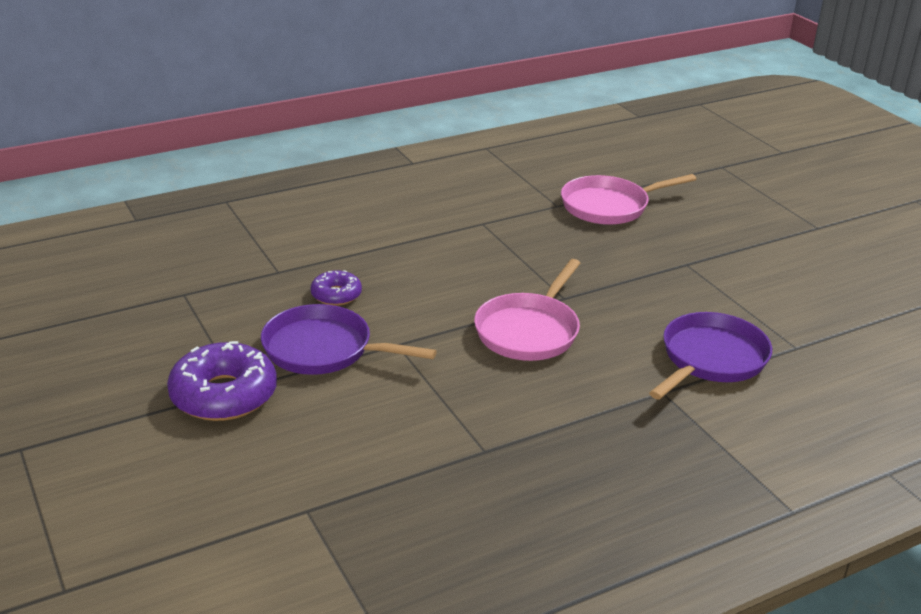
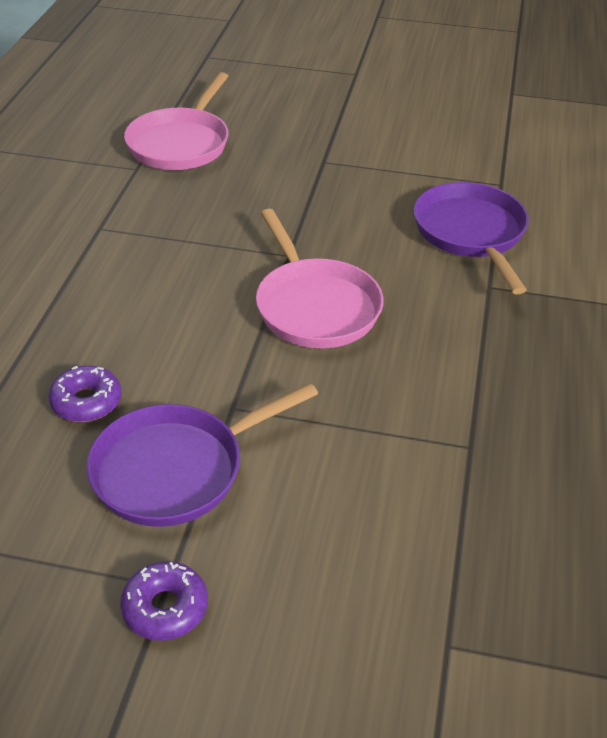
camera: 50 degrees left, 10 degrees up
(224, 395) = (165, 608): purple donut -> purple donut, size x0.55

